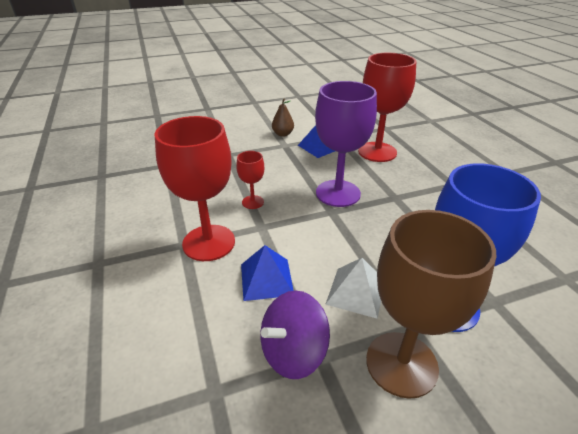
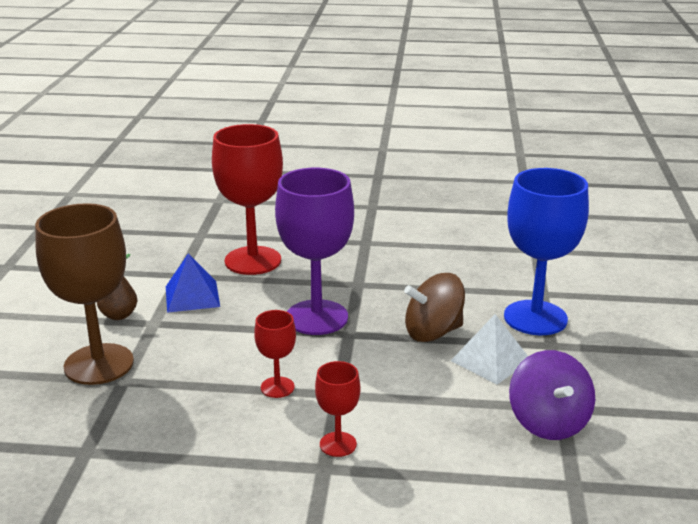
camera: 65 degrees left, 10 degrees down
(209, 242) = (338, 444): red goblet -> red goblet, size x0.48
(266, 279) = (437, 413): blue pyramid -> none
(367, 249) = (433, 332): none -> brown spinning top
(401, 364) = (587, 365): brown goblet -> brown goblet (99, 364)

